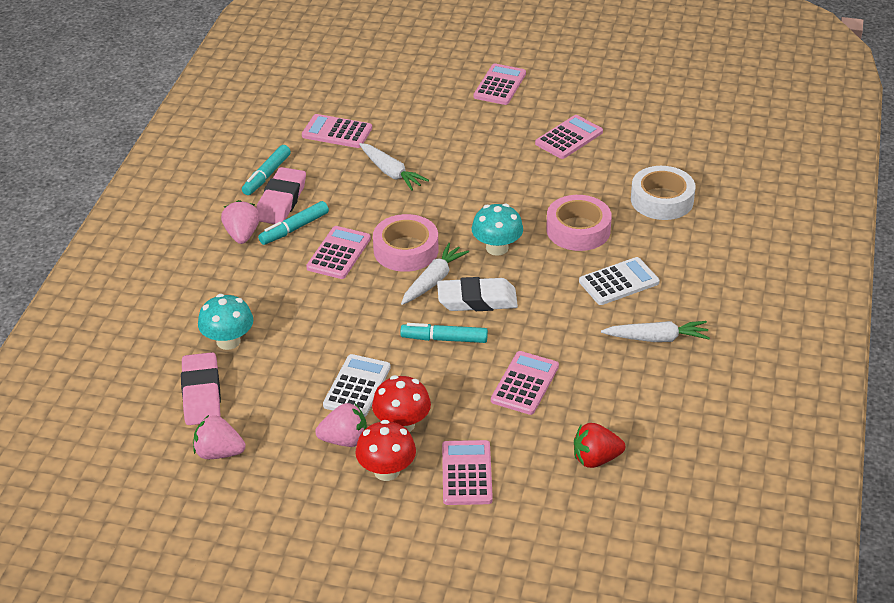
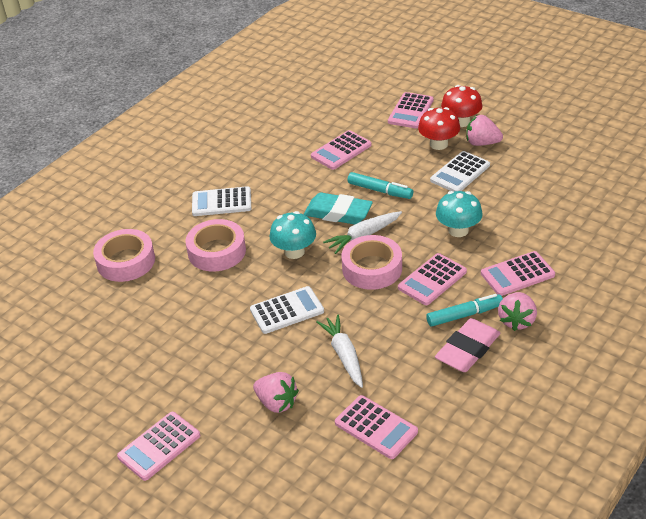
camera: 155 degrees left, 0 degrees up
(201, 394) = (579, 192): pink eraser -> none
(219, 453) = (572, 153): pink strawberry -> pink strawberry (277, 403)
(228, 341) = (550, 225): turquoise mushroom -> turquoise mushroom (458, 230)
(267, 175) = (473, 387): turquoise marker -> none
(466, 194) = (287, 310): none -> white calculator
(477, 300) = (338, 213): white eraser -> turquoise eraser
(569, 138) = (146, 350): pink calculator -> pink calculator (517, 274)
(596, 459) = (326, 103): red strawberry -> none
(657, 338) = (229, 159): white carrot -> none
(662, 200) = (126, 261): white tape -> pink tape

